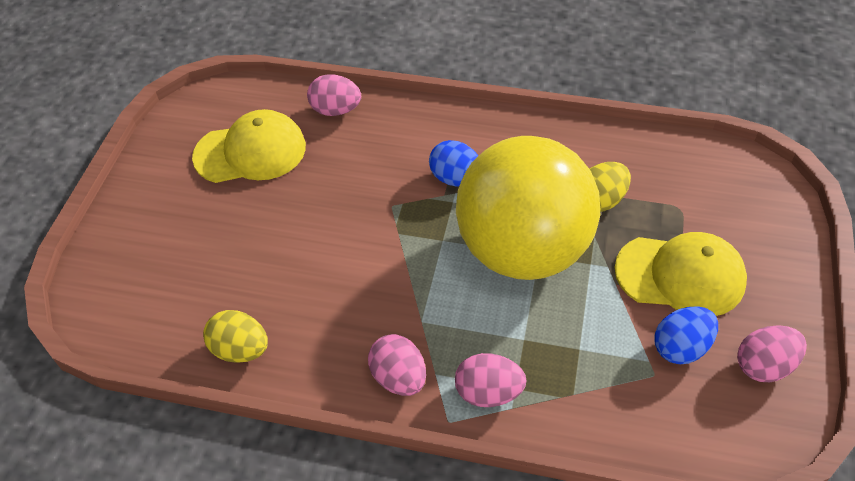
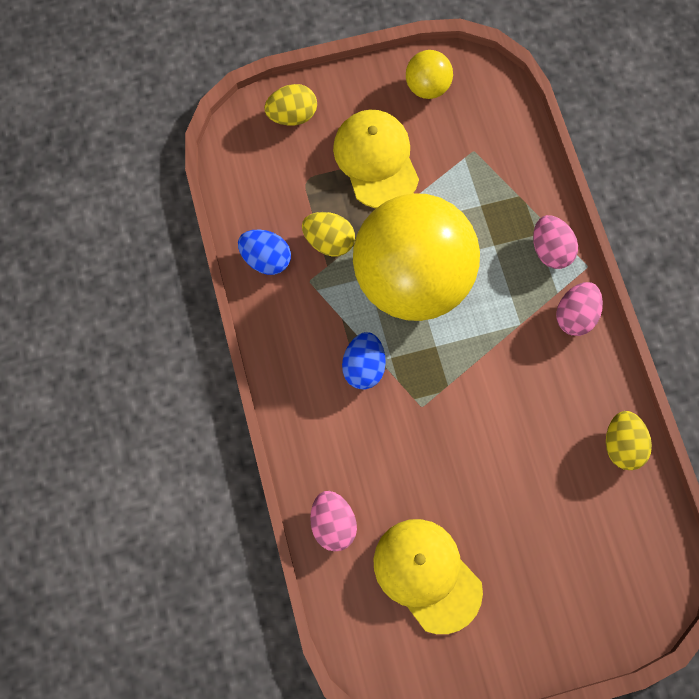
camera: 120 degrees left, 20 degrees up
(681, 347) = (441, 141): blue egg -> blue egg (266, 259)
(764, 365) = (427, 87): pink egg -> yellow ball
(766, 224) = (292, 115): none -> yellow egg

